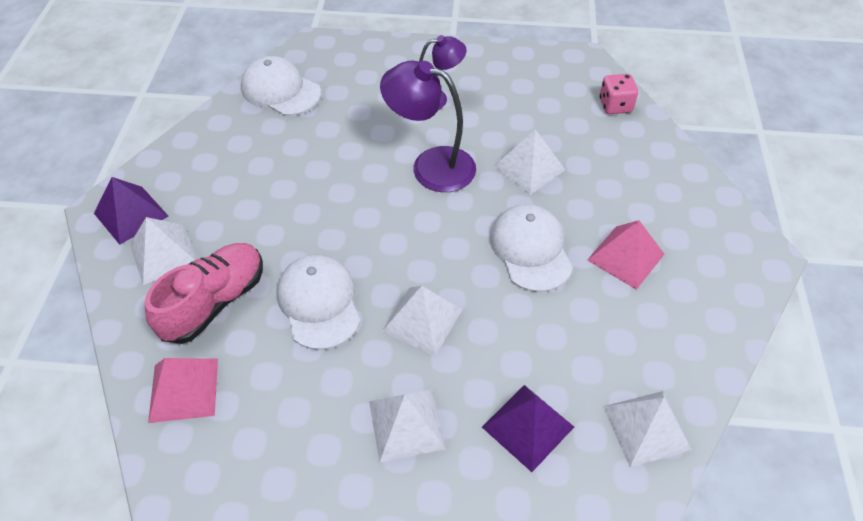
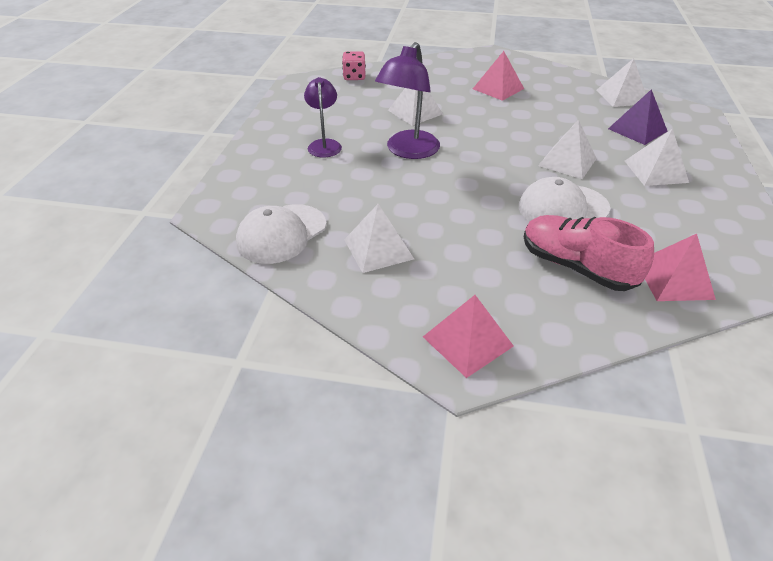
camera: 85 degrees left, 10 degrees down
(131, 214) = (467, 341): purple pyramid -> pink pyramid
(164, 254) = (522, 307): white pyramid -> white pyramid (378, 249)
(530, 250) = (495, 118): white cap -> none

